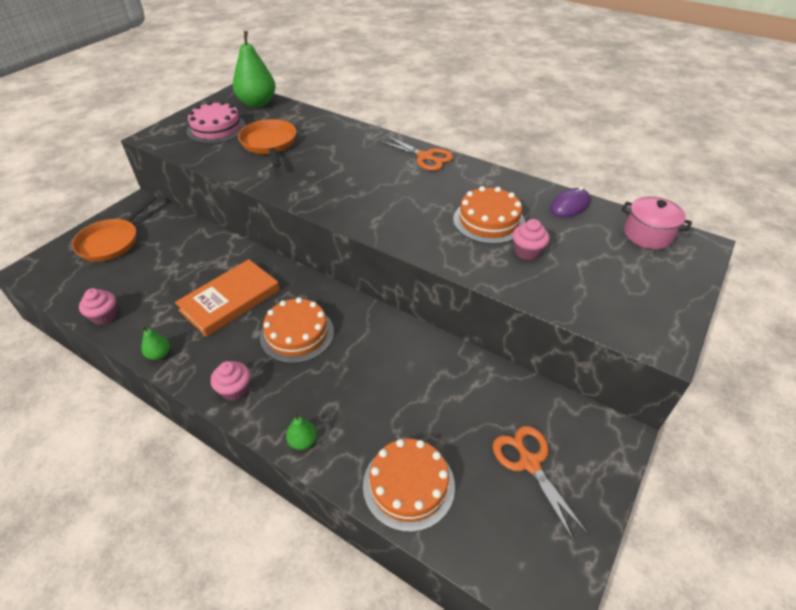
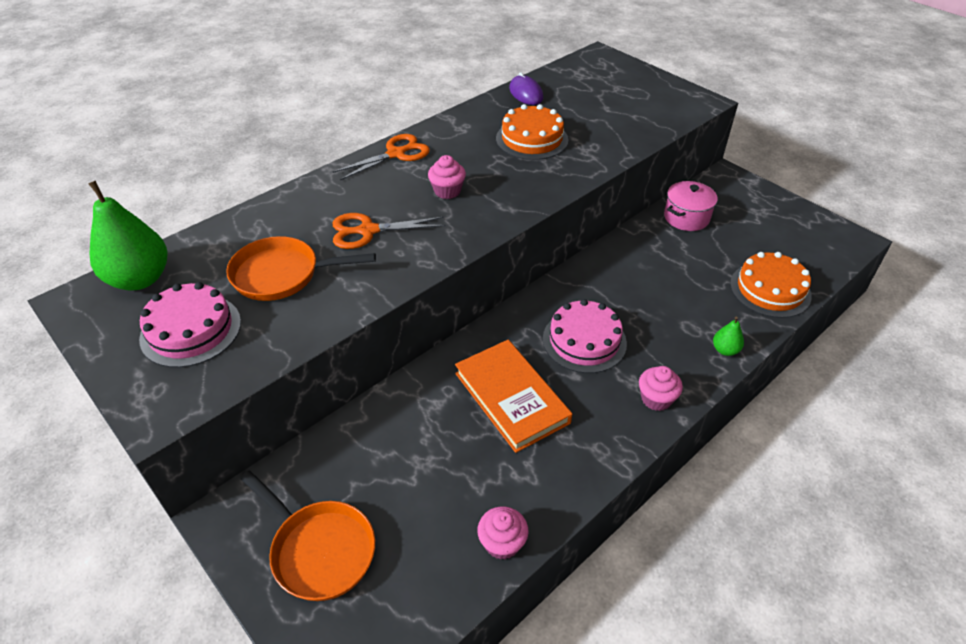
camera: 75 degrees left, 0 degrees up
(159, 354) = (590, 472): green pear -> none
(297, 334) = (584, 341): orange cake -> pink cake
(527, 252) = (584, 130): pink cupcake -> pink cupcake (447, 191)
(529, 463) = (750, 222): orange scissors -> orange scissors (368, 231)
(648, 235) = (579, 71): pink pot -> pink pot (686, 217)

